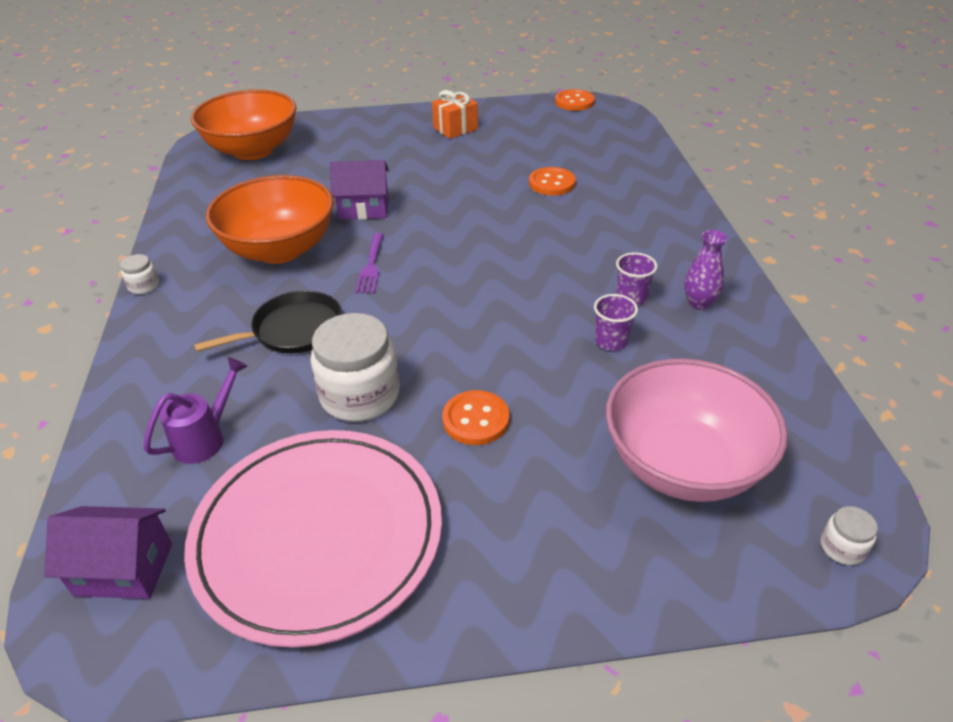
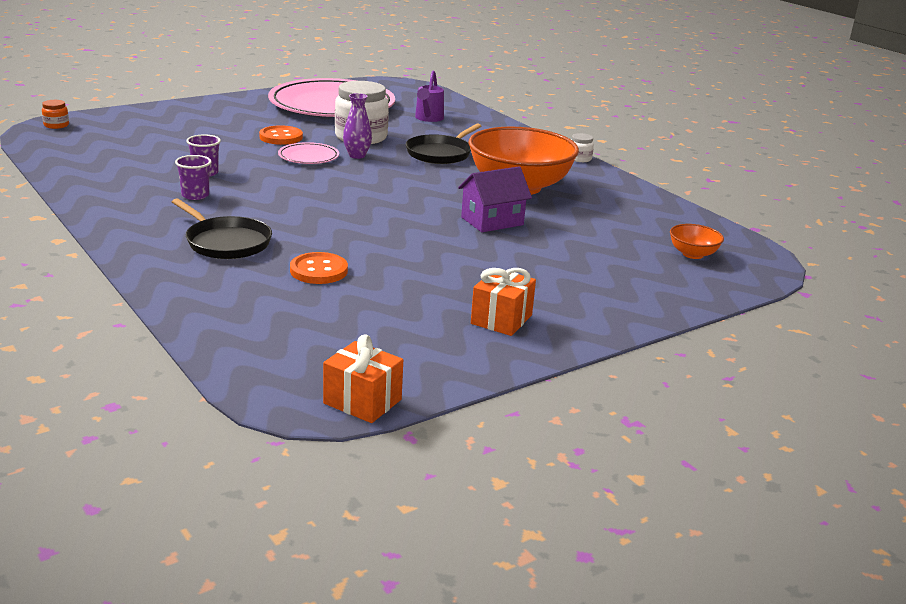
camera: 150 degrees right, 15 degrees down
(124, 569) = (408, 93): purple house -> none
(253, 150) = (693, 254): orange bowl -> orange bowl, size x0.43
(371, 266) = (430, 187): purple fork -> none
(466, 355) = (308, 157): none -> pink plate
(574, 102) = (362, 401): orange button -> orange gift
(616, 224) = (226, 242): none -> black pan
(683, 464) = (146, 137): pink bowl -> none
(699, 303) = (134, 199): purple vase -> purple vase (357, 155)
(842, 547) = (56, 125): white jar -> orange jar

